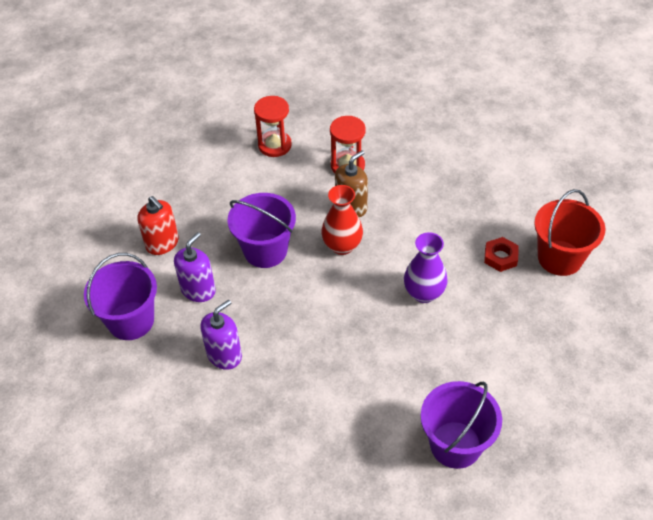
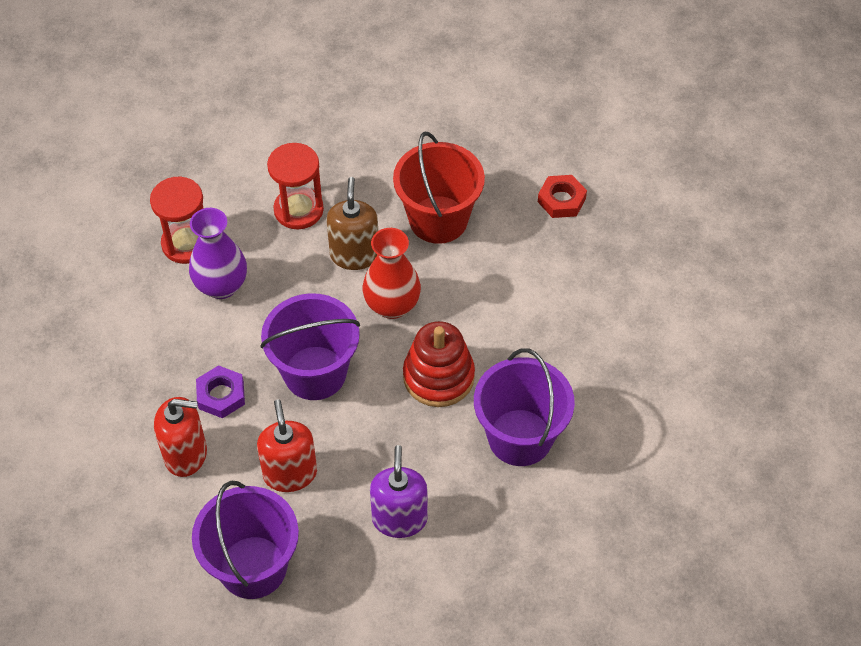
camera: 45 degrees left, 5 degrees up
(198, 290) = (290, 473): purple soap dispenser -> red soap dispenser
(209, 228) = (221, 395): none -> purple nut
(325, 299) = (438, 376): none -> red stacking toy
(424, 293) = (528, 294): purple vase -> purple vase (221, 286)
(455, 444) = (711, 421): purple bucket -> purple bucket (520, 437)
(560, 258) = (616, 160): red bucket -> red bucket (438, 219)

